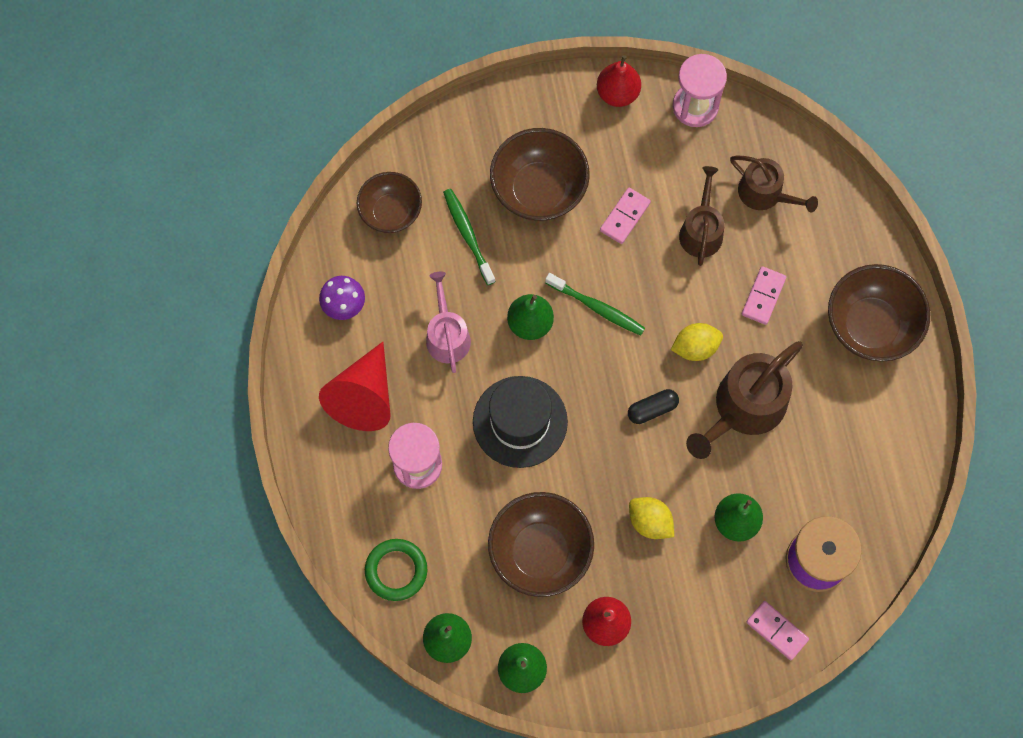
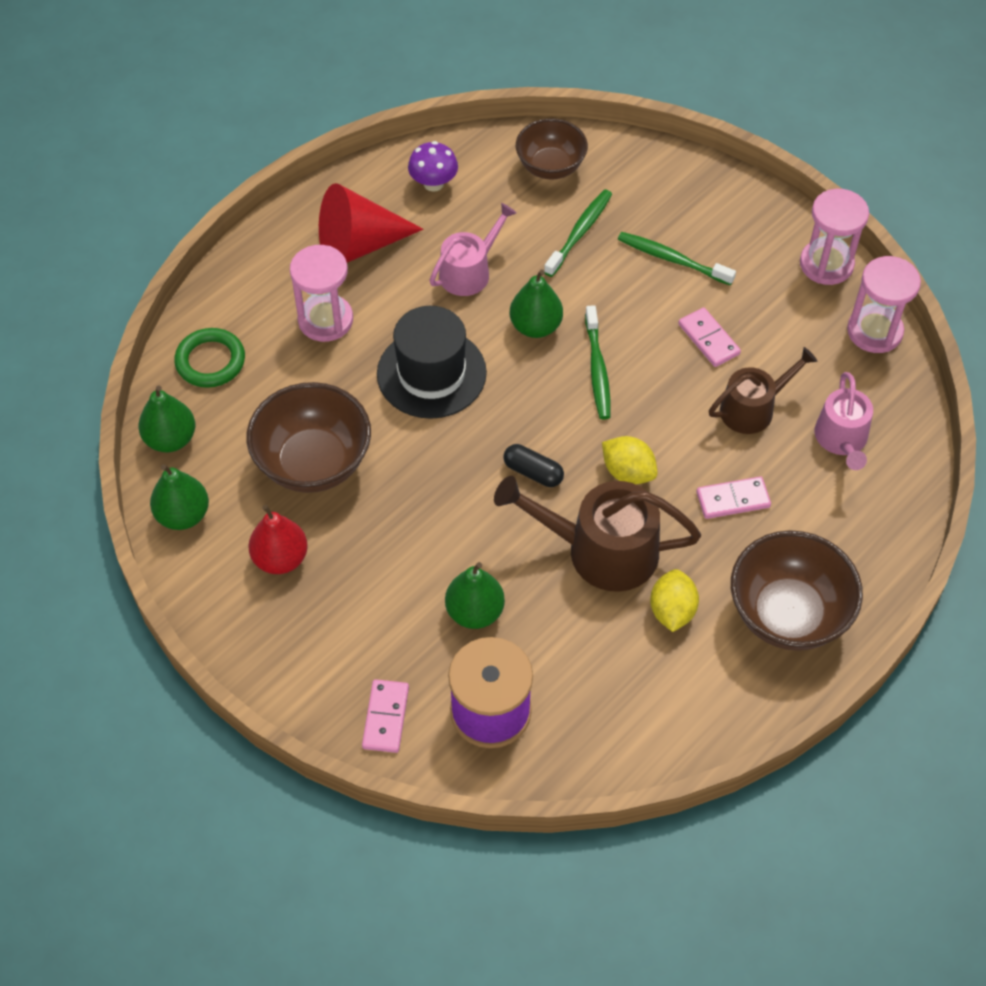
camera: 55 degrees right, 15 degrees down
(539, 190) = (672, 259): brown bowl -> green toothbrush
(617, 93) = (826, 264): red pear -> pink hourglass
(624, 216) = (709, 339): pink domino -> pink domino turned 60 degrees clockwise
(650, 522) = (415, 536): yellow lemon -> yellow lemon (672, 611)
(765, 193) = (842, 439): brown watering can -> pink watering can

